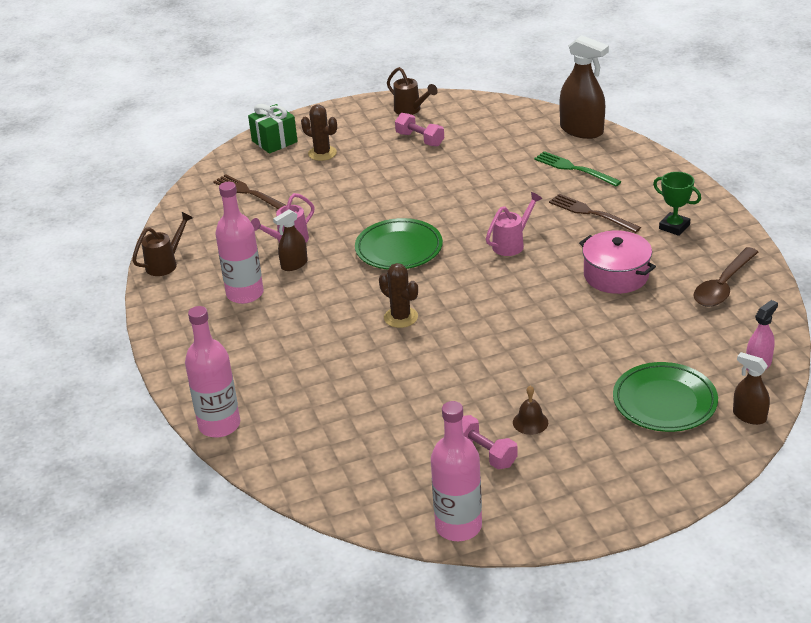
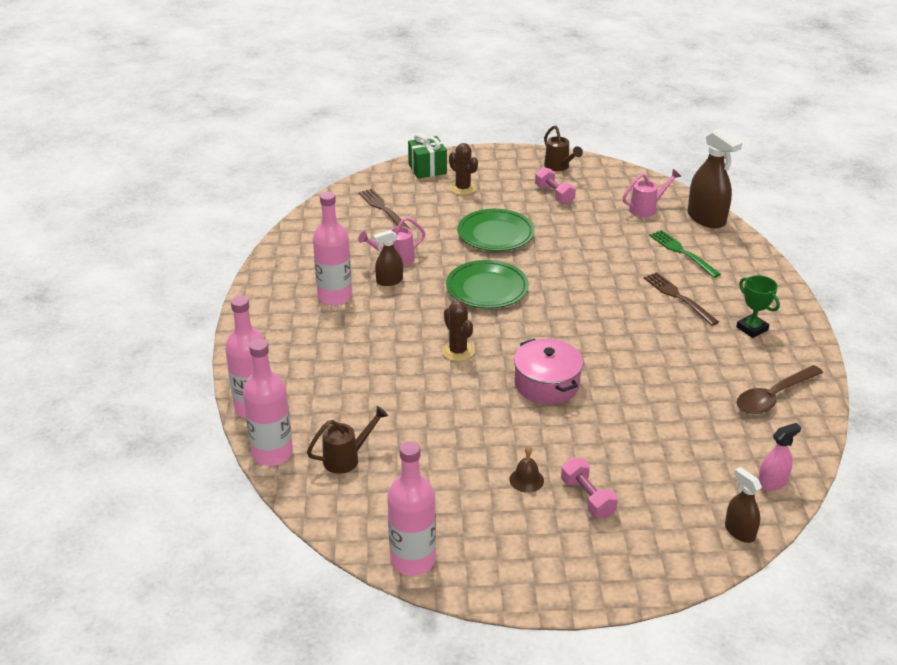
camera: 15 degrees right, 0 degrees up
(166, 263) = (283, 254): brown watering can -> brown watering can (347, 458)
(263, 464) = (272, 453): none -> pink bottle
(484, 453) = (470, 497): pink dumbbell -> pink dumbbell (587, 498)
(512, 244) = (591, 308): pink watering can -> pink watering can (647, 208)
(616, 275) = (674, 361): pink pot -> pink pot (547, 384)
(664, 402) = (662, 495): green plate -> green plate (495, 234)

